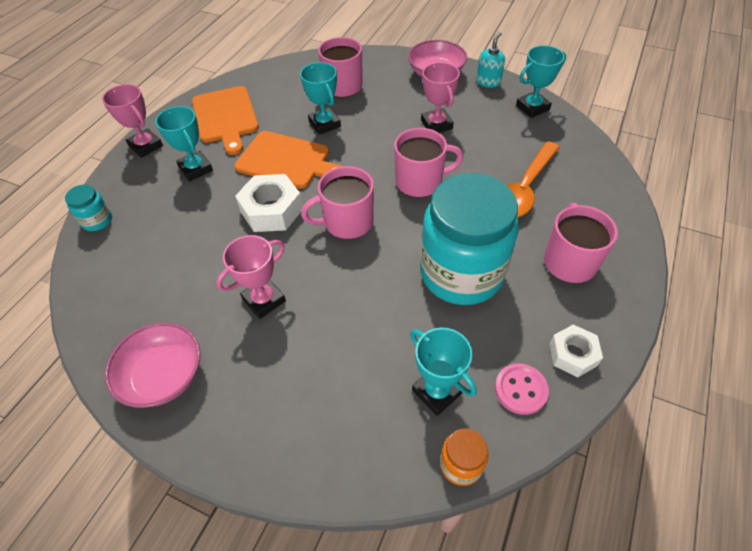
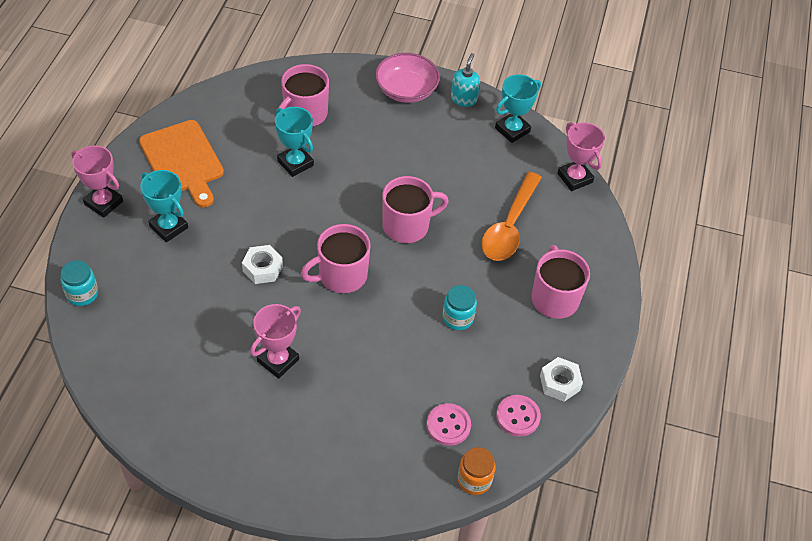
camera: 15 degrees left, 0 degrees up
(163, 375) = (203, 437): pink bowl -> none
(272, 210) = (262, 268): white nut -> white nut, size x0.63
(287, 161) = (264, 211): orange cutting board -> none
(436, 124) = (415, 157): pink trophy -> pink trophy (574, 178)
(437, 391) = (448, 425): turquoise trophy -> pink button
(461, 273) = (458, 318): turquoise jar -> turquoise jar, size x0.41

